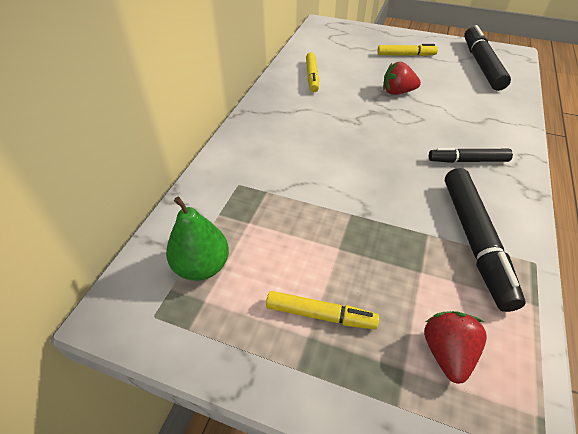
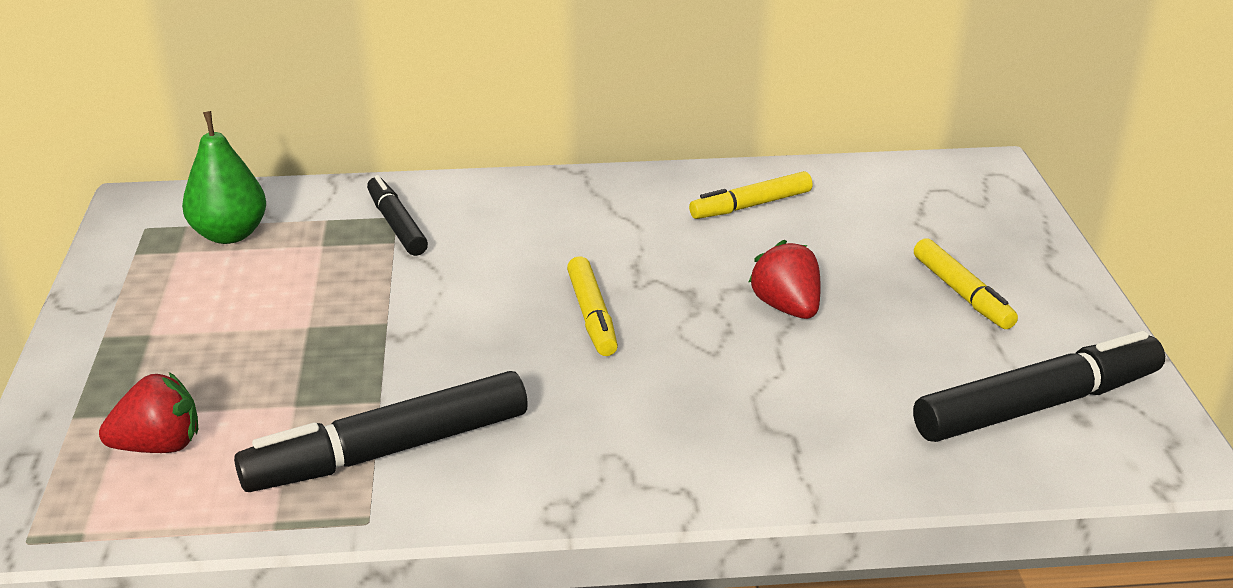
camera: 65 degrees right, 15 degrees down
(320, 315) = (185, 336): yellow marker -> yellow marker (592, 316)
(467, 160) = (609, 422): black marker -> black marker (397, 225)

